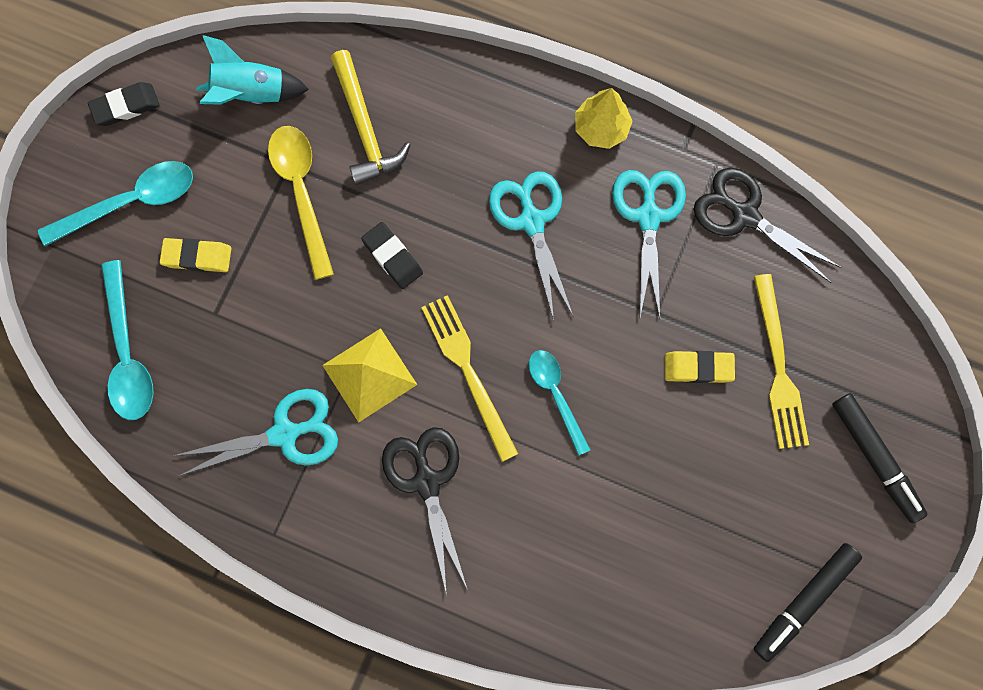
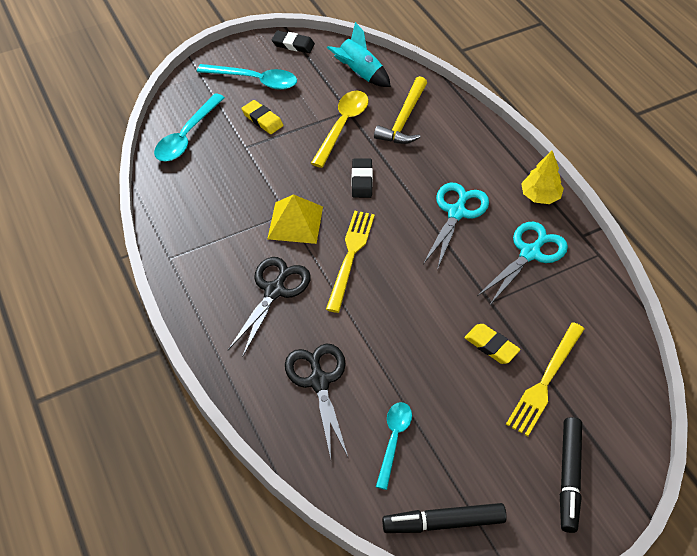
camera: 40 degrees right, 25 degrees down
(285, 434) = (224, 218): turquoise scissors -> none
(556, 395) = (390, 300): turquoise spoon -> turquoise spoon (394, 440)
(745, 215) = (594, 290): black scissors -> black scissors (319, 381)

